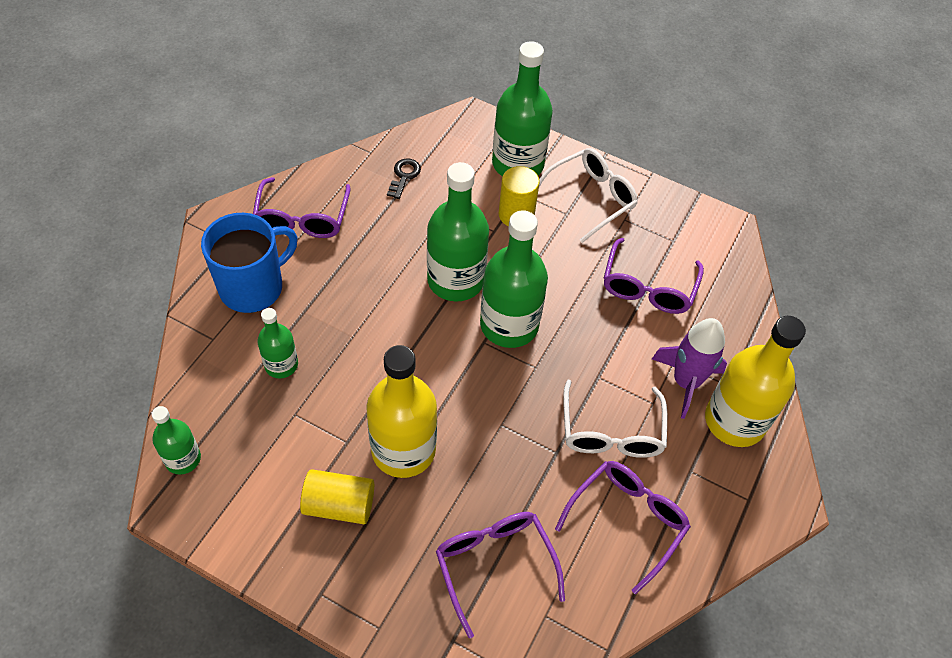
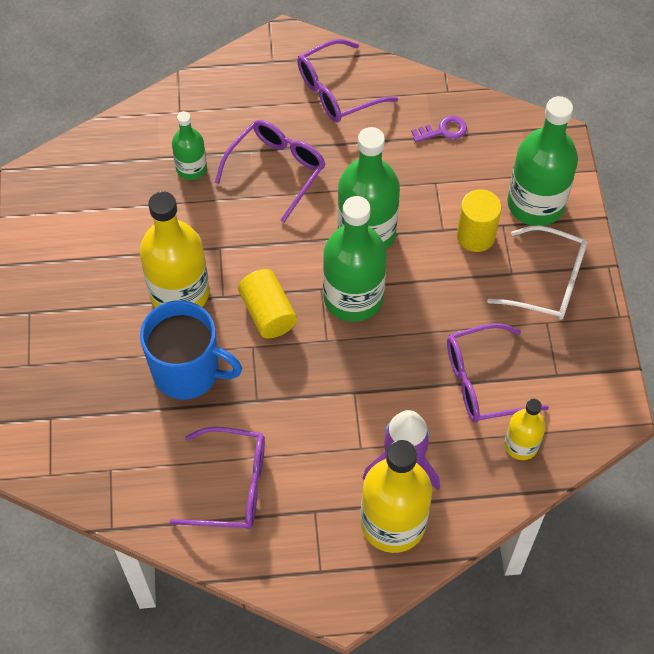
camera: 60 degrees right, 5 degrees up
(183, 459) = (70, 162): green bottle -> none
(253, 287) = (245, 104): blue mug -> blue mug (188, 371)
(339, 505) = (104, 280): yellow cylinder -> yellow cylinder (268, 313)
(404, 176) = (443, 130): black key -> purple key
(494, 565) = (127, 412): purple glasses -> purple glasses (276, 170)
(611, 431) = (307, 430): white glasses -> none
(718, 297) = (521, 445): none -> yellow bottle

